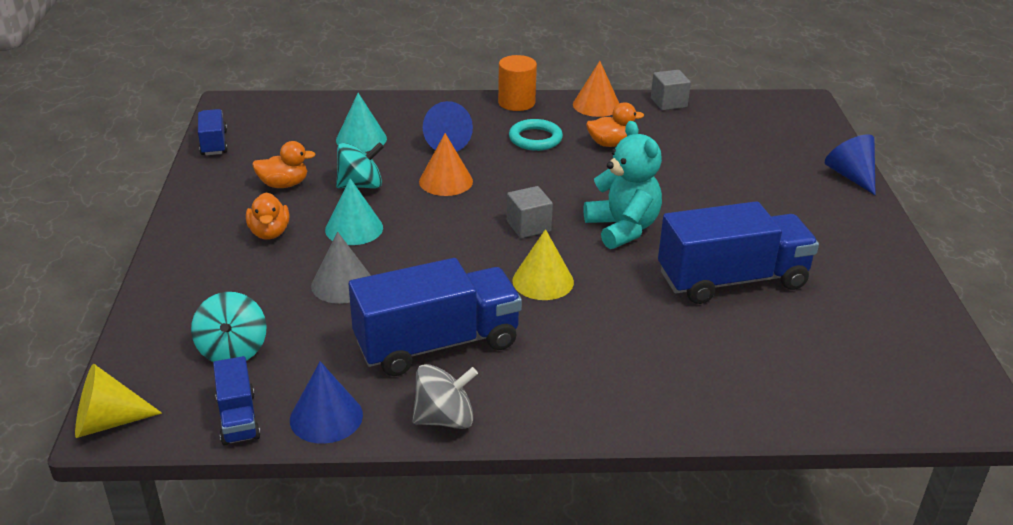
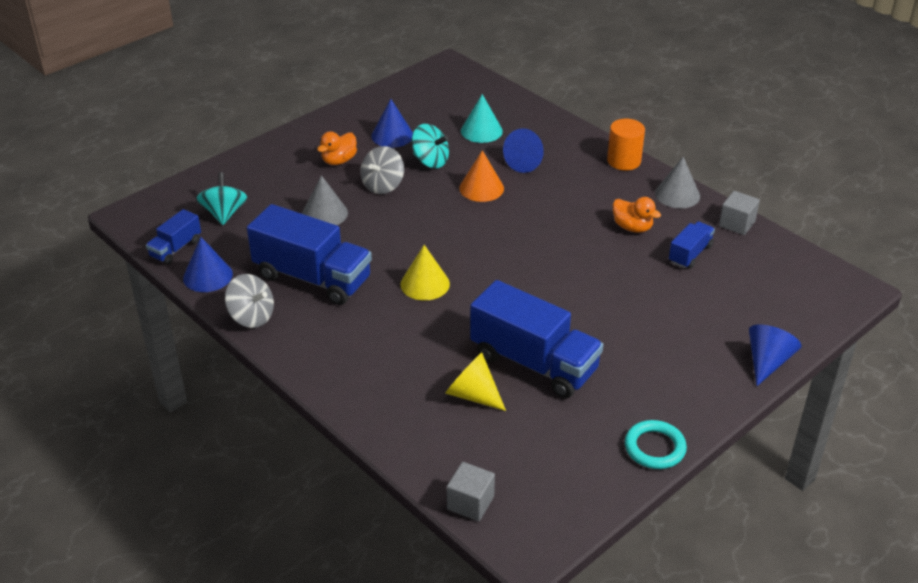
camera: 50 degrees right, 5 degrees up
(107, 422) = (130, 212): yellow cone -> yellow cone (472, 394)
(214, 143) = (398, 87): blue truck -> blue truck (690, 254)
(233, 350) = (224, 214): turquoise spinning top -> turquoise spinning top turned 135 degrees clockwise
(284, 184) = (392, 135): orange duck -> blue cone
(354, 228) = (383, 185): turquoise cone -> grey spinning top
(528, 226) = (477, 247): grey cube -> grey cube (470, 503)
(535, 139) = (588, 194): turquoise ring -> turquoise ring (654, 448)
(596, 105) = (677, 194): orange cone -> grey cone
(623, 229) = (530, 286): turquoise teddy bear -> none

